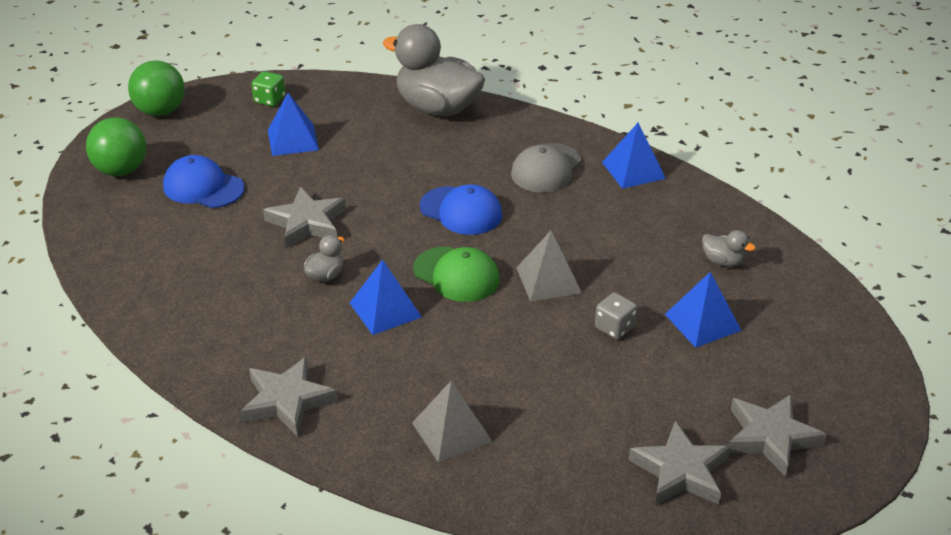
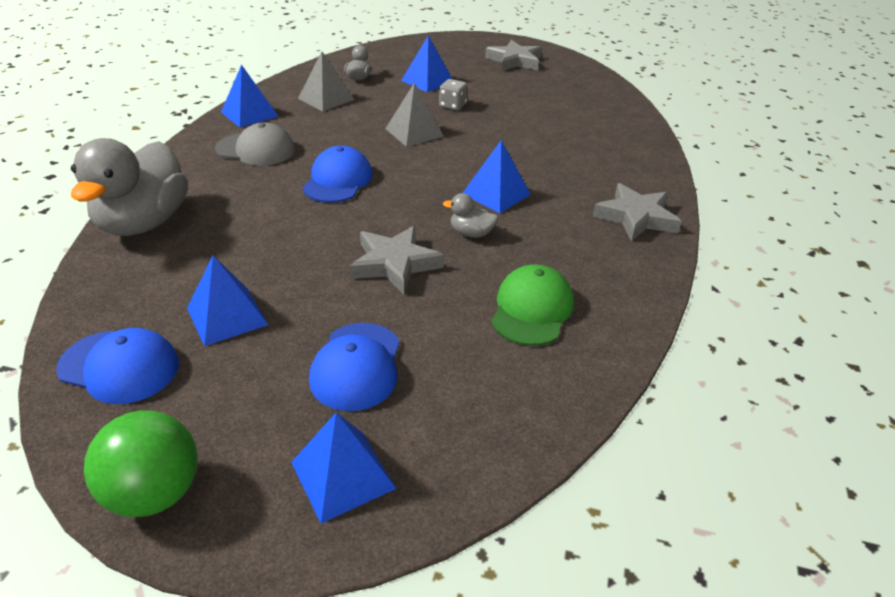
camera: 110 degrees left, 0 degrees up
(121, 170) = (342, 475): green ball -> blue pyramid
(269, 100) = (119, 366): green dice -> blue cap
(451, 432) = (599, 147): grey pyramid -> grey pyramid (326, 99)
(456, 275) = (430, 169): green cap -> green cap (532, 309)
(680, 471) = (562, 80): grey star -> none

